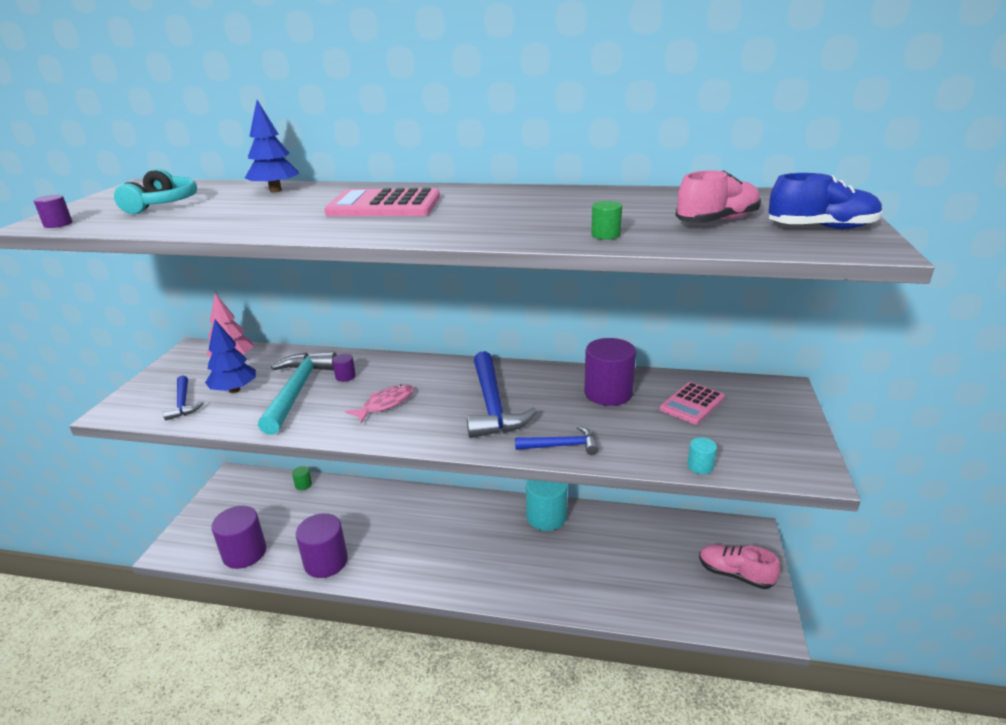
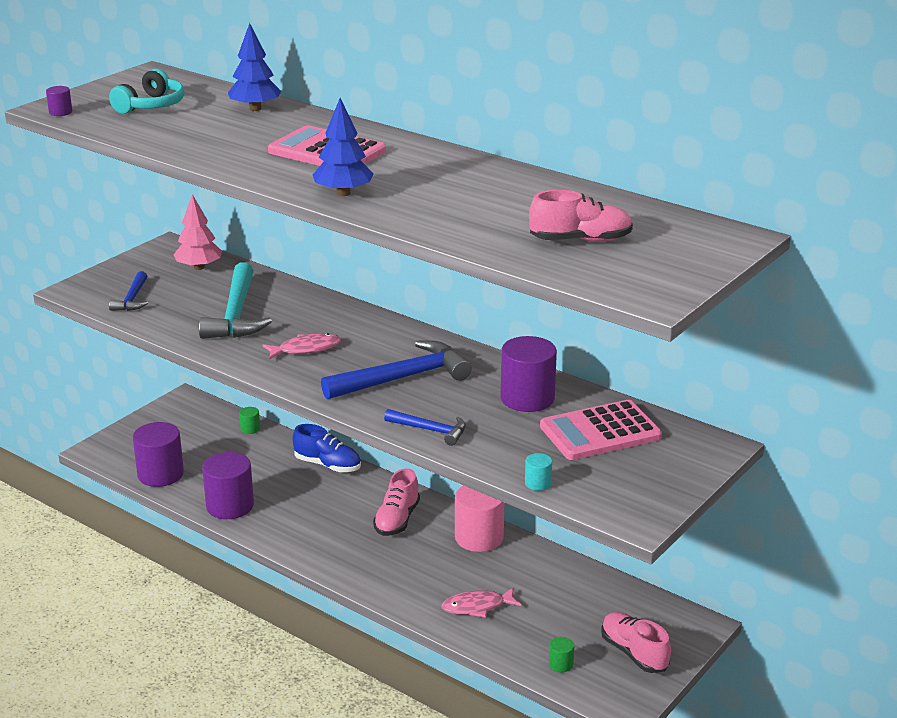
camera: 25 degrees right, 0 degrees up
(234, 390) = (182, 298): blue tree -> blue tree (343, 193)
(297, 391) = (236, 314): turquoise hammer -> turquoise hammer turned 150 degrees clockwise
(345, 376) = (290, 312): purple cylinder -> none
(474, 524) = (397, 520): none -> pink shoe
(493, 405) = (403, 378): blue hammer -> blue hammer turned 135 degrees counterclockwise
(546, 517) = (479, 537): turquoise cylinder -> pink cylinder
(592, 580) = (477, 607): none -> pink fish
(605, 235) = (463, 231): green cylinder -> green cylinder (561, 664)
(692, 404) = (600, 432): pink calculator -> pink calculator, size x1.50
(821, 228) = (655, 270): blue shoe -> blue shoe (328, 465)

